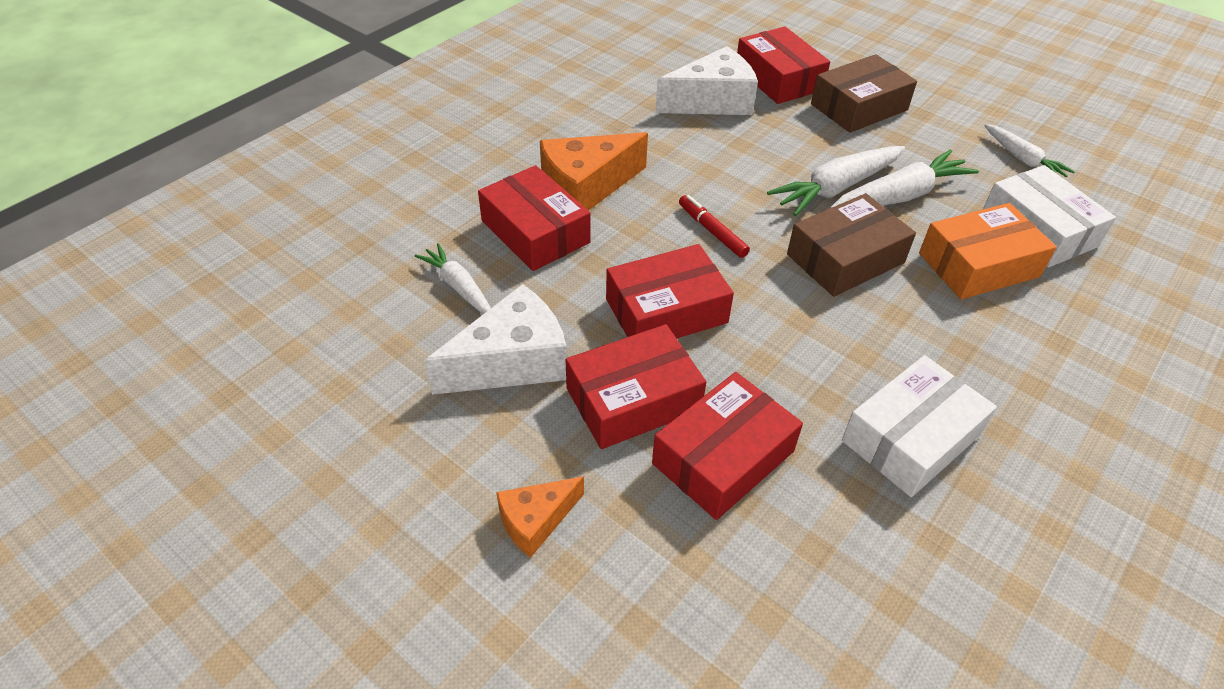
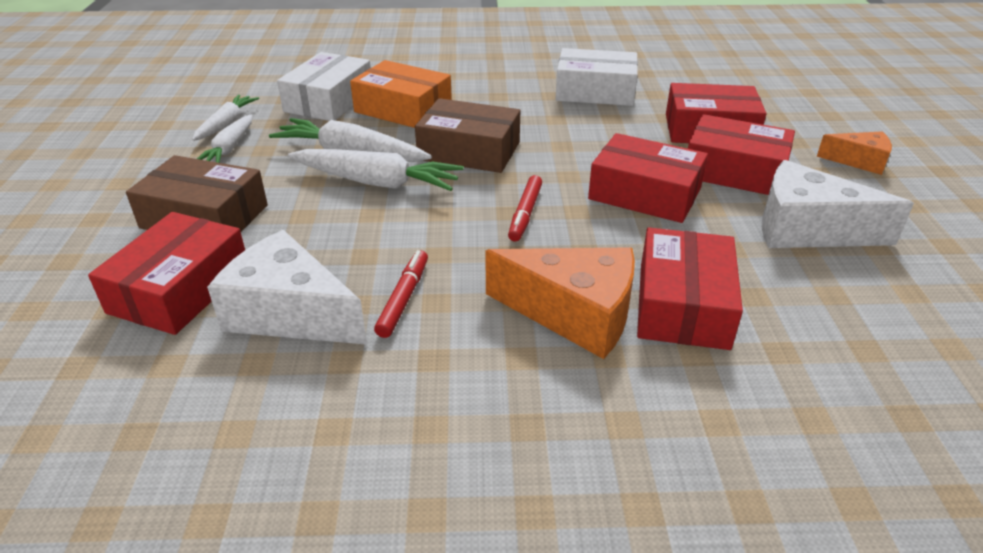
camera: 130 degrees left, 10 degrees down
(458, 287) = (813, 303): white carrot -> white carrot (229, 148)
(678, 139) = (404, 299): none -> red marker

